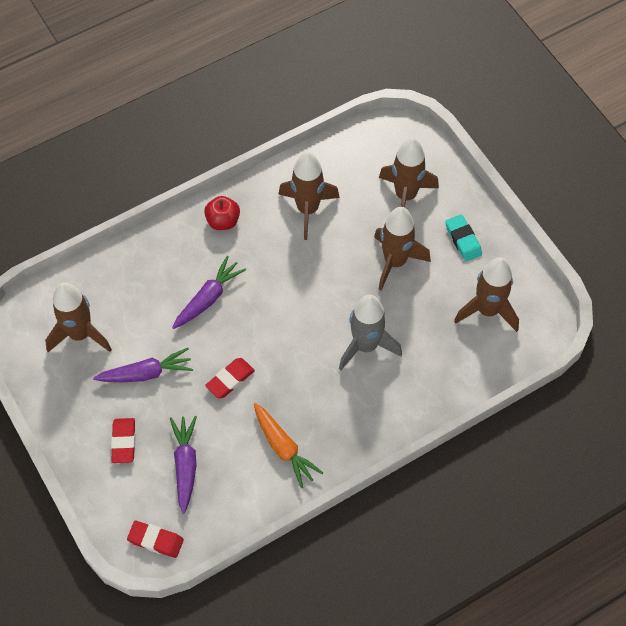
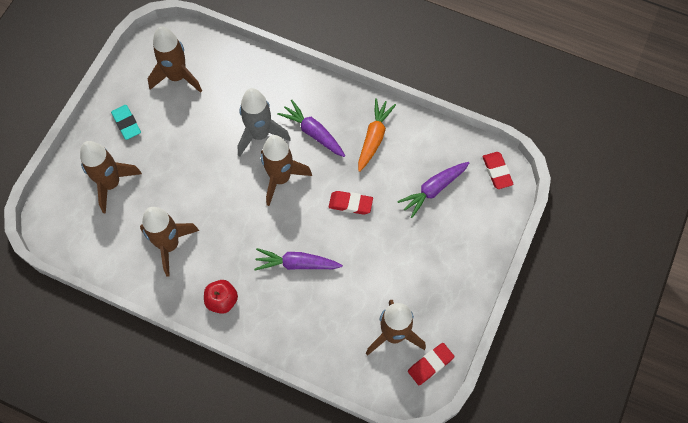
camera: 125 degrees left, 5 degrees up
(124, 442) = (449, 241): red eraser -> red eraser (430, 364)
(146, 373) = (388, 264): purple carrot -> purple carrot (313, 133)
(395, 262) = (176, 156): brown rocket -> brown rocket (280, 178)
(463, 240) = (126, 124): turquoise eraser -> turquoise eraser turned 60 degrees counterclockwise

